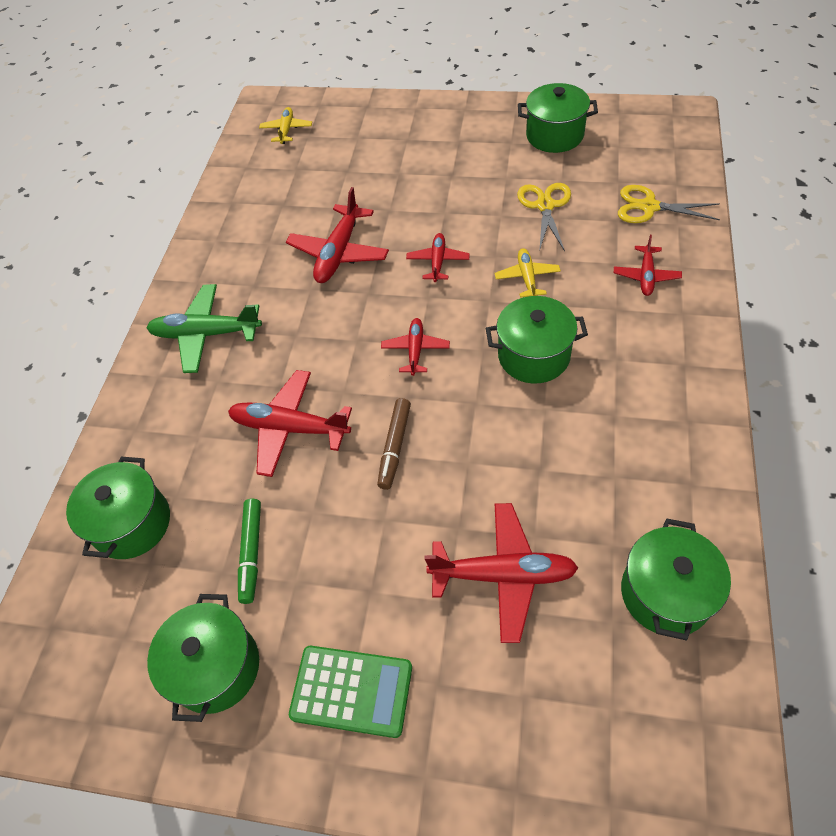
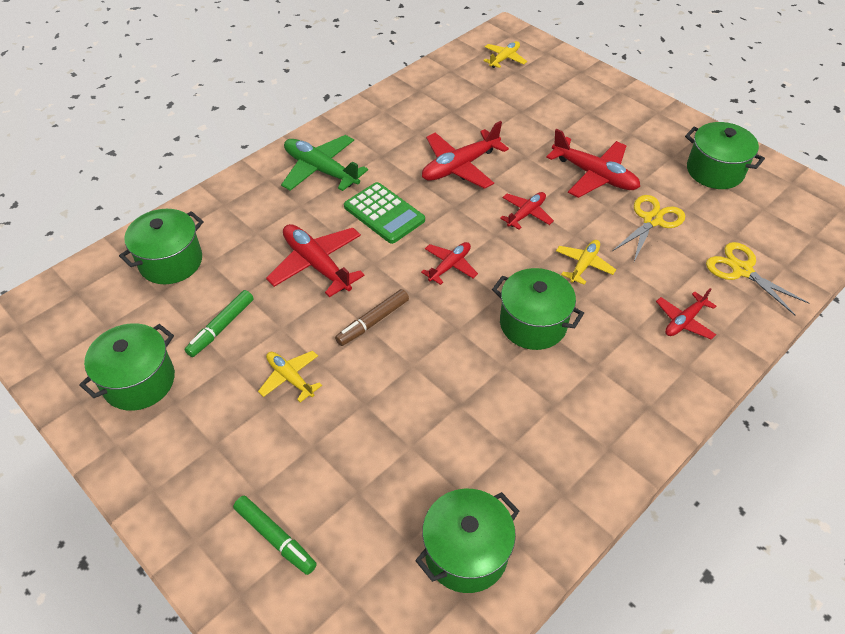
camera: 30 degrees right, 5 degrees down
(351, 691) = (201, 455): green calculator -> green calculator (384, 213)
(367, 553) = (290, 378): none -> yellow plane
(497, 712) = (275, 538): none -> green marker
(503, 575) = (364, 456): red plane -> red plane (594, 175)

